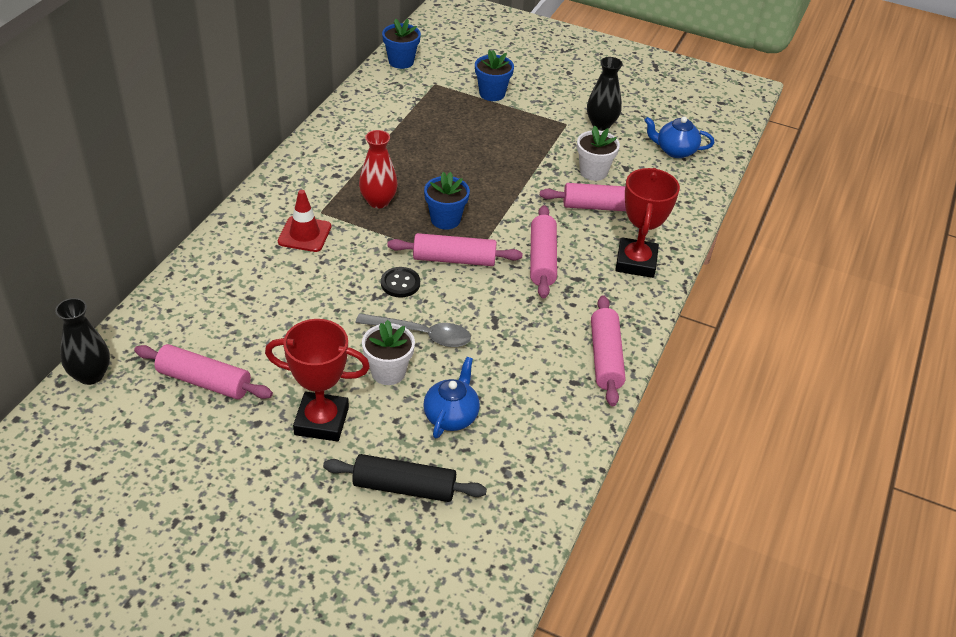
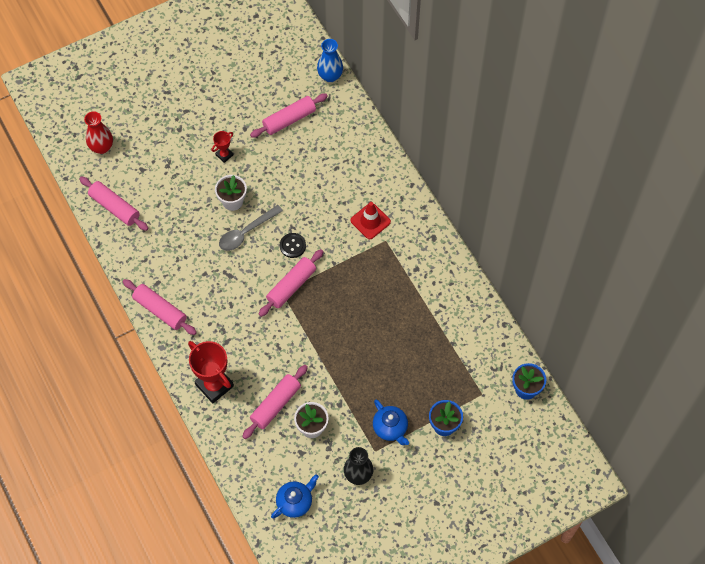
camera: 130 degrees right, 20 degrees up
(90, 375) = (330, 76): black vase -> blue vase
(321, 421) = (224, 155): red trophy -> red trophy, size x0.50
(378, 201) = (373, 277): red vase -> red vase (102, 147)
(404, 487) = (158, 166): black rolling pin -> none
(445, 219) = (329, 304): blue flower pot -> none
(451, 416) = (182, 211): blue teapot -> blue teapot (390, 428)
(542, 259) = (256, 334): pink rolling pin -> pink rolling pin (114, 207)

